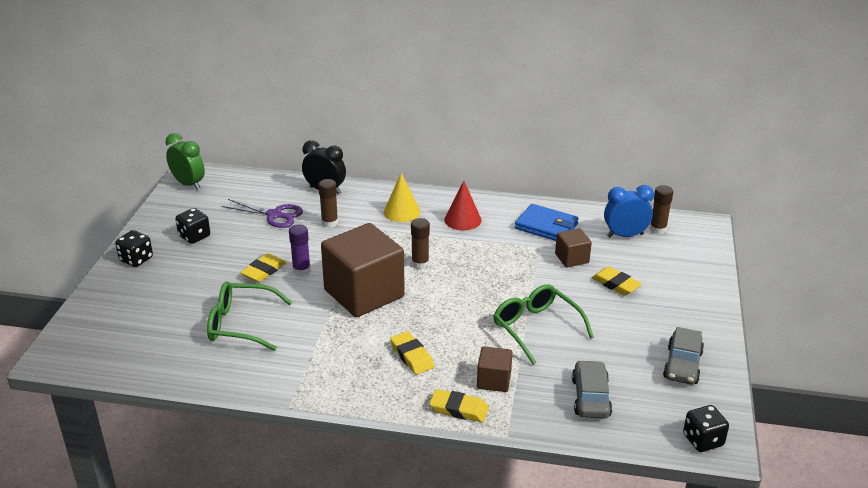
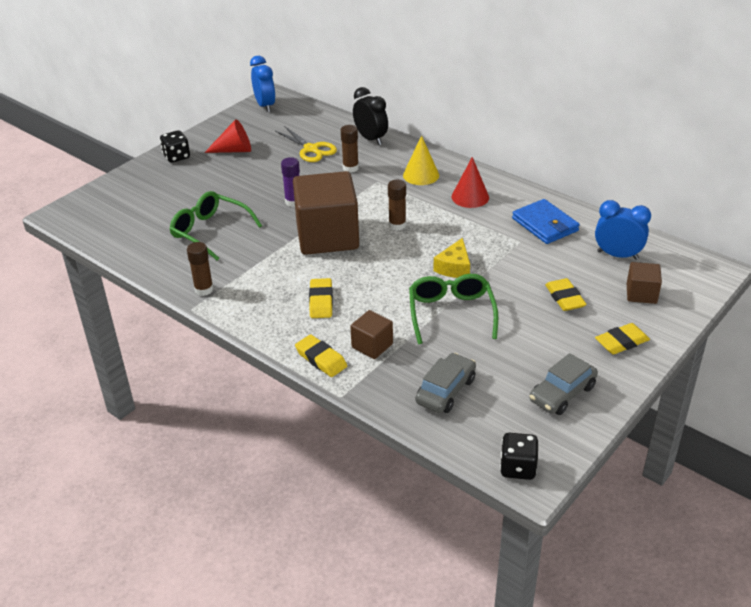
camera: 30 degrees right, 5 degrees up
(188, 184) = (265, 106): green clock -> blue clock
(194, 236) = (234, 150): black dice -> red cone
(264, 271) = (263, 193): yellow eraser -> yellow eraser (621, 342)
(274, 215) = (311, 149): purple scissors -> yellow scissors
(503, 286) = (454, 267): none -> yellow cheese
(572, 258) = (543, 261): brown cube -> brown cube (641, 294)
(658, 229) = (658, 259): brown glue stick -> brown glue stick (204, 290)

